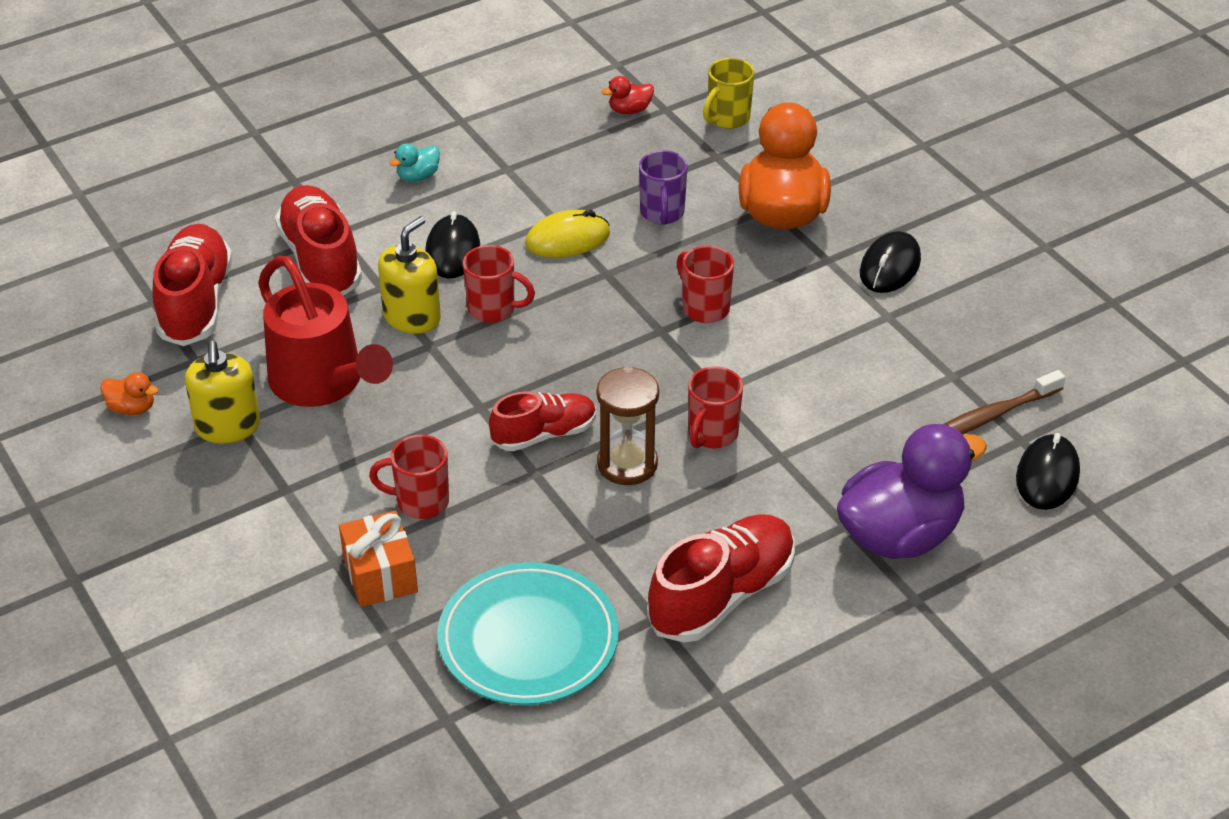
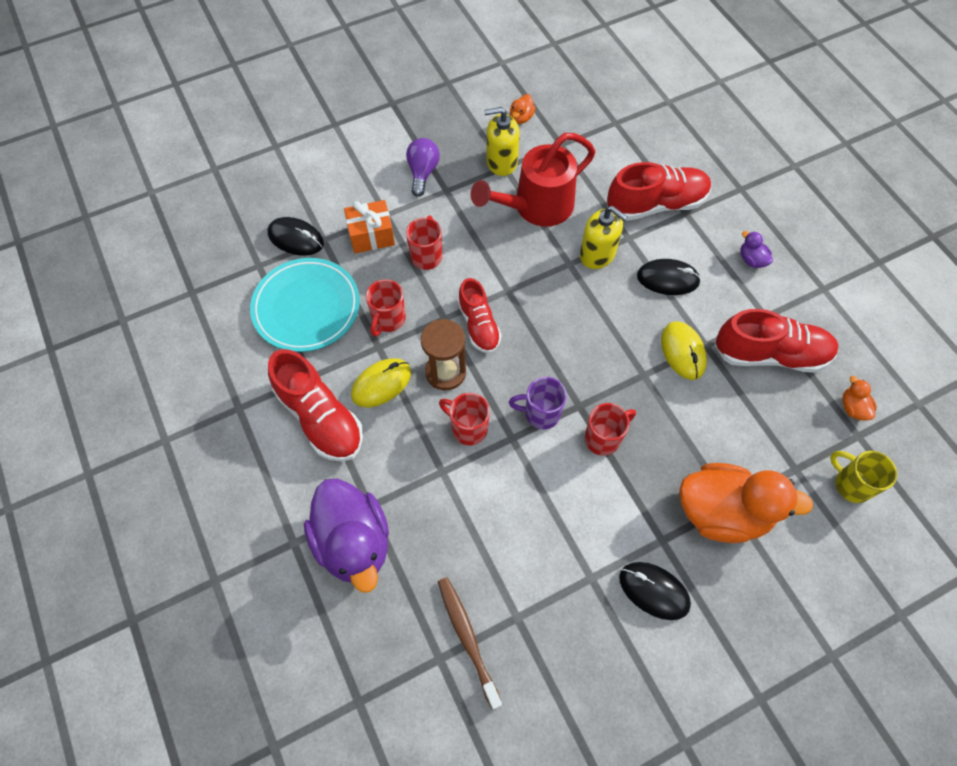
camera: 95 degrees right, 20 degrees up
(195, 303) = (613, 142): red shoe -> red shoe (770, 354)
(245, 522) = (423, 172): none -> purple light bulb
(418, 176) = (751, 260): turquoise duck -> purple duck
(493, 309) = (604, 301): red mug -> red mug (388, 320)
(629, 110) = (853, 408): red duck -> orange duck
(655, 532) = (381, 384): none -> yellow mouse
(662, 213) = (717, 420): purple mug -> purple mug (541, 413)
(1047, 476) = (397, 671): black mouse -> black mouse (296, 238)

